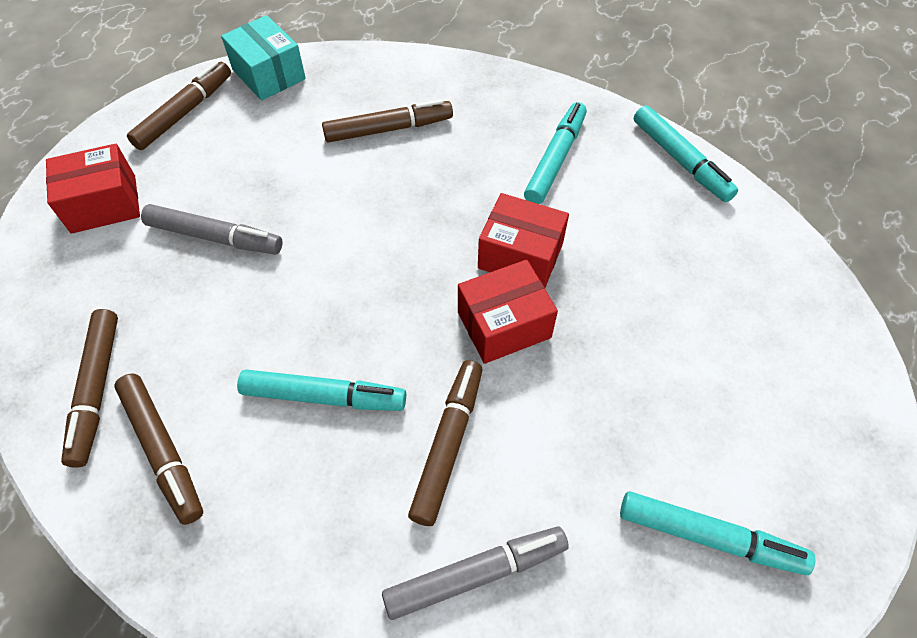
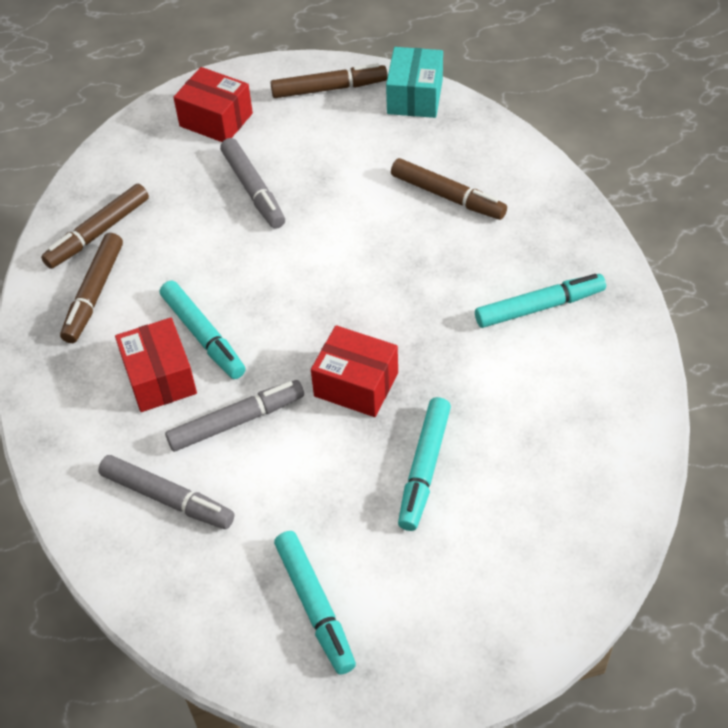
camera: 50 degrees right, 5 degrees down
(447, 445) = (236, 421): brown marker -> grey marker
(520, 256) = (424, 351): red box -> red box (160, 378)
(680, 160) = (638, 381): turquoise marker -> turquoise marker (424, 468)

